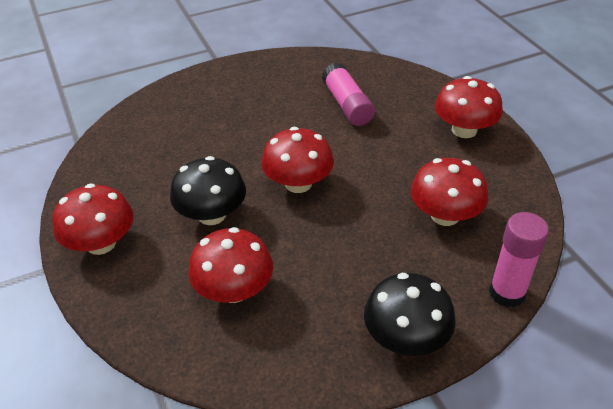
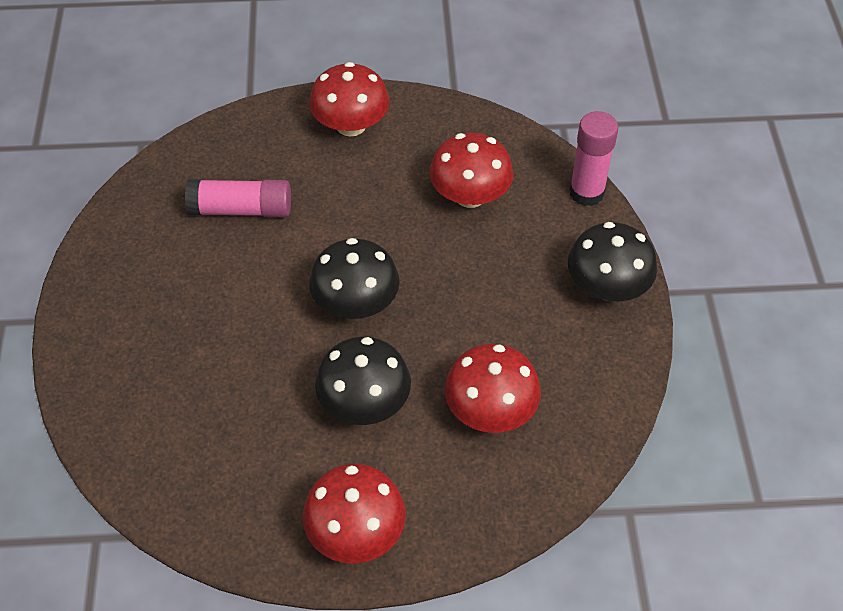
camera: 70 degrees left, 10 degrees up
(298, 183) = (356, 303): red mushroom -> black mushroom

